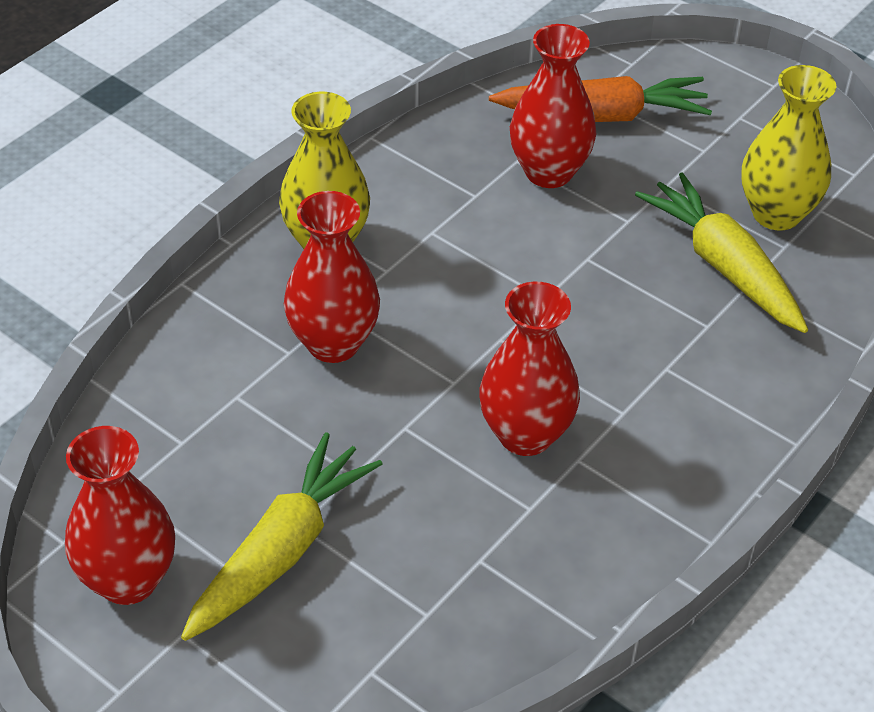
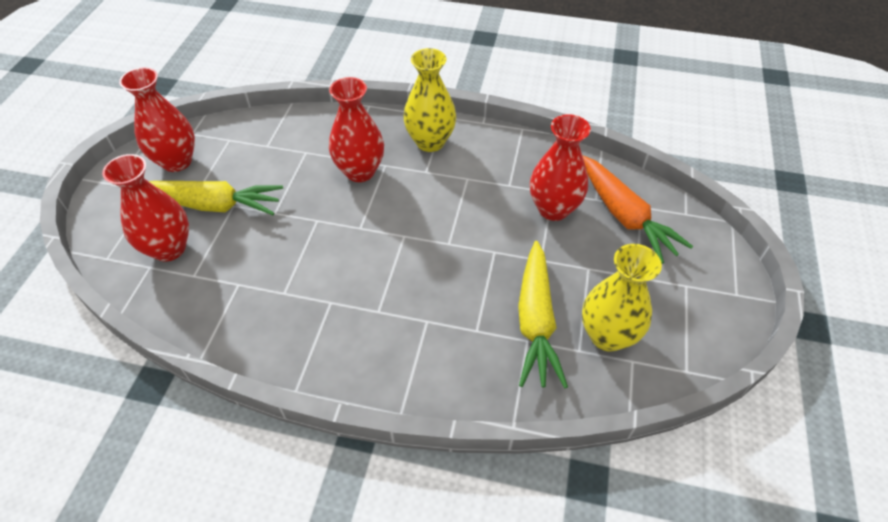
camera: 65 degrees right, 5 degrees up
(525, 434) = (337, 271): red vase -> red vase (169, 248)
(723, 266) = (536, 321): yellow carrot -> yellow carrot turned 150 degrees clockwise

